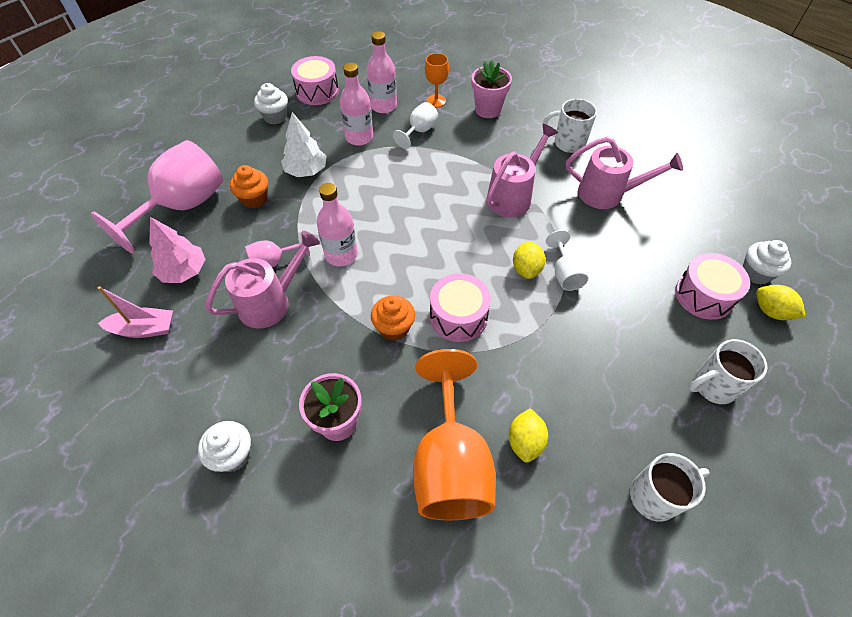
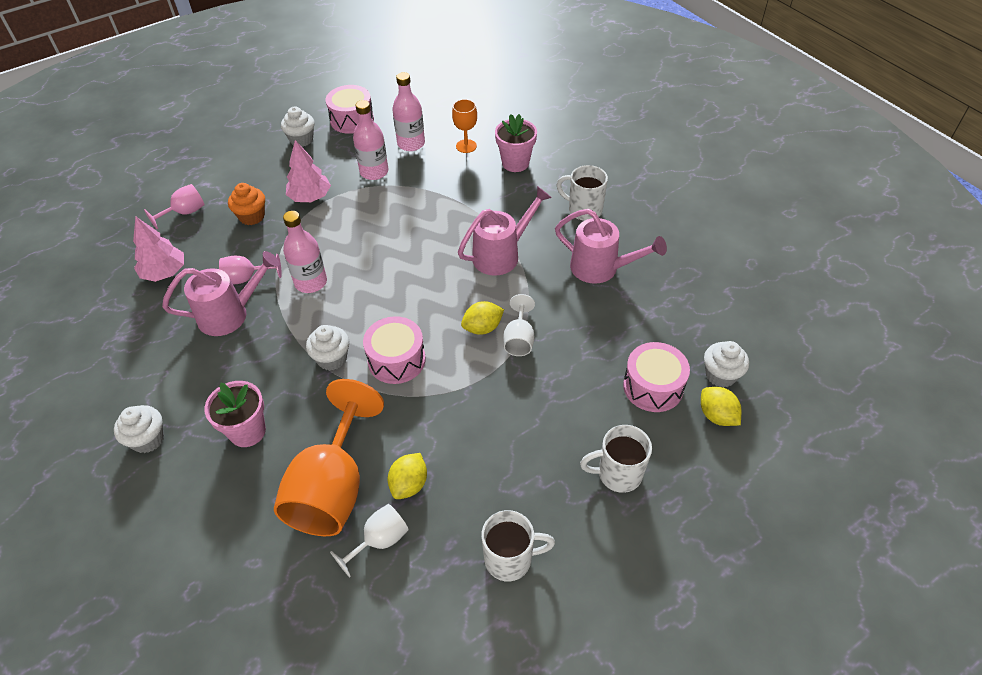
camera: 15 degrees right, 5 degrees down
(144, 329) = (112, 317): pink boat -> none
(182, 206) = (185, 213): pink goblet -> pink goblet, size x0.48
(306, 171) = (310, 197): white tree -> pink tree
(394, 328) = (332, 358): orange cupcake -> white cupcake
(419, 131) = (436, 175): white goblet -> white goblet (379, 541)
(526, 269) = (482, 328): yellow lemon -> yellow lemon turned 45 degrees clockwise

